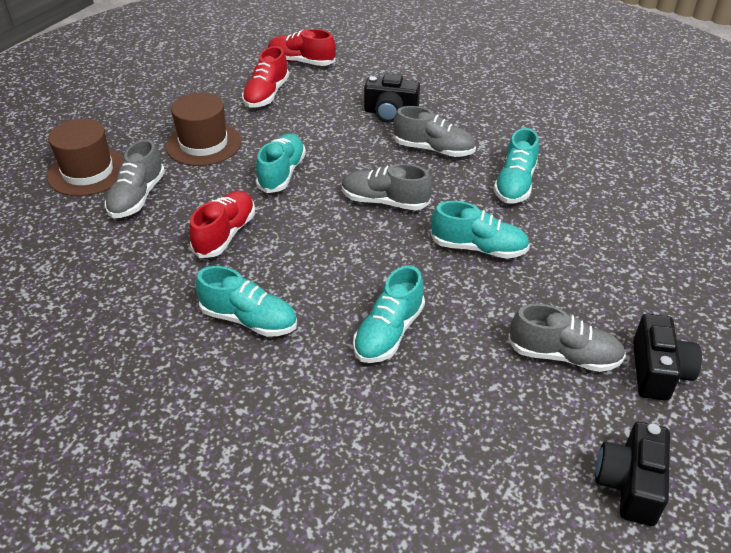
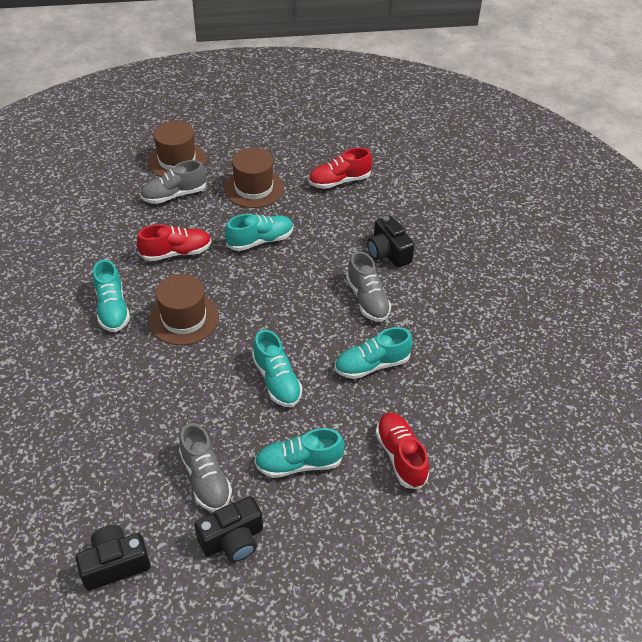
camera: 50 degrees right, 5 degrees up
(301, 62) = (399, 173): red shoe -> red shoe (400, 456)
(327, 272) = (184, 318): none -> brown hat
(384, 202) = (280, 306): grey shoe -> none
(389, 332) = (154, 378): turquoise shoe -> turquoise shoe (299, 463)

